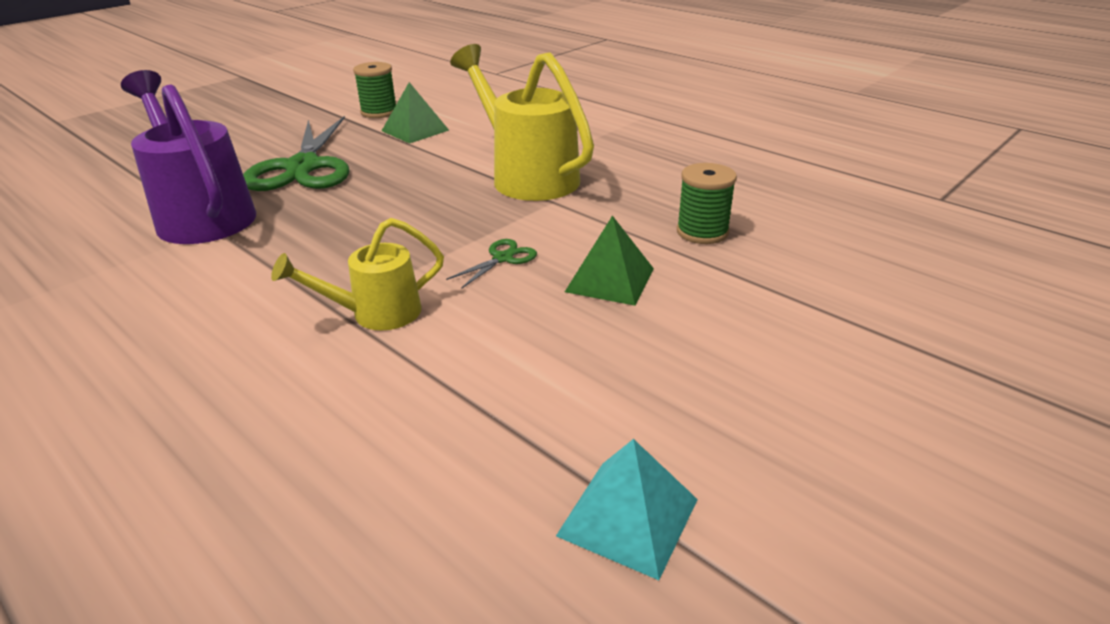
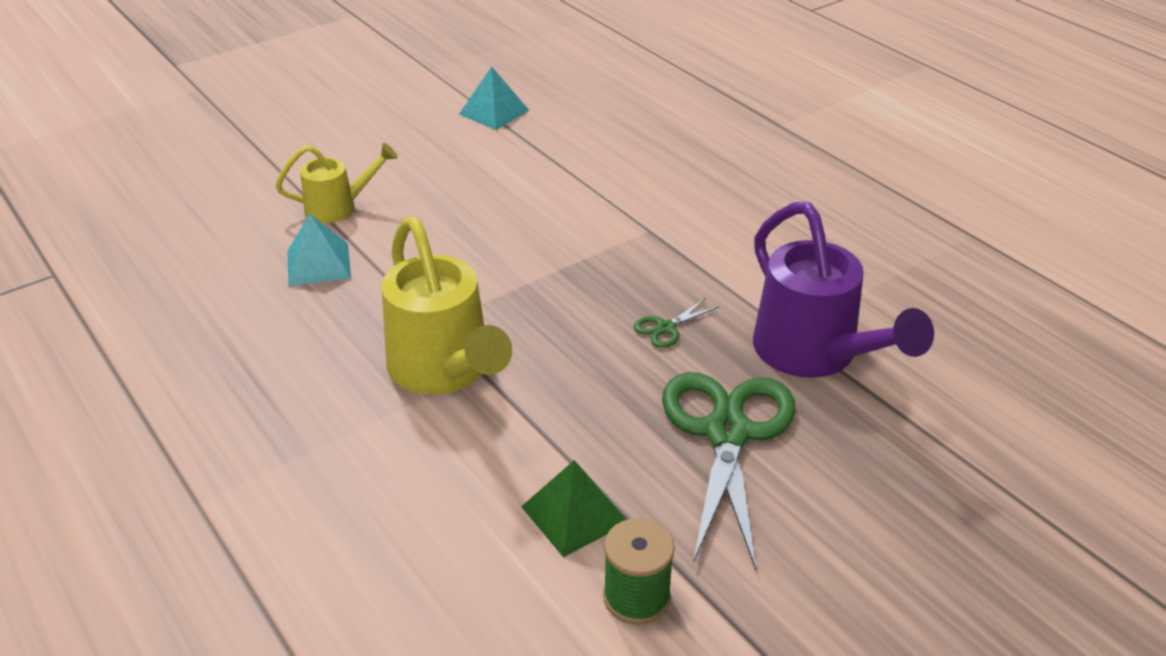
camera: 170 degrees left, 5 degrees up
(376, 314) = (616, 221): yellow watering can -> yellow watering can (338, 207)
(503, 258) = (508, 258): green scissors -> green scissors (666, 328)
(610, 280) = (430, 227): green pyramid -> none
(702, 232) = (318, 264): green spool -> turquoise pyramid

